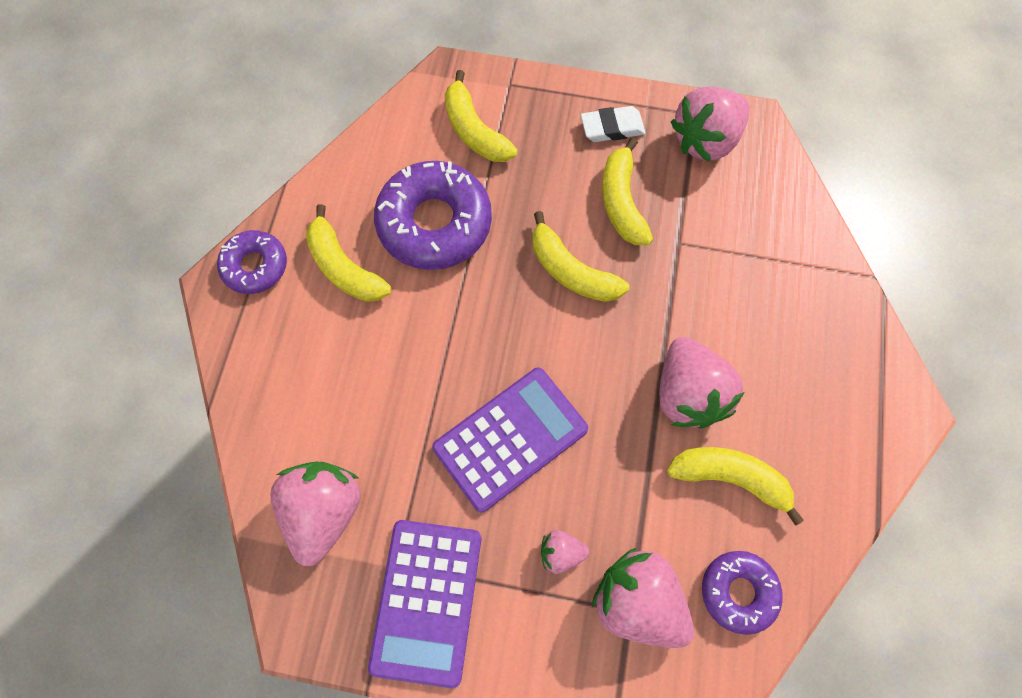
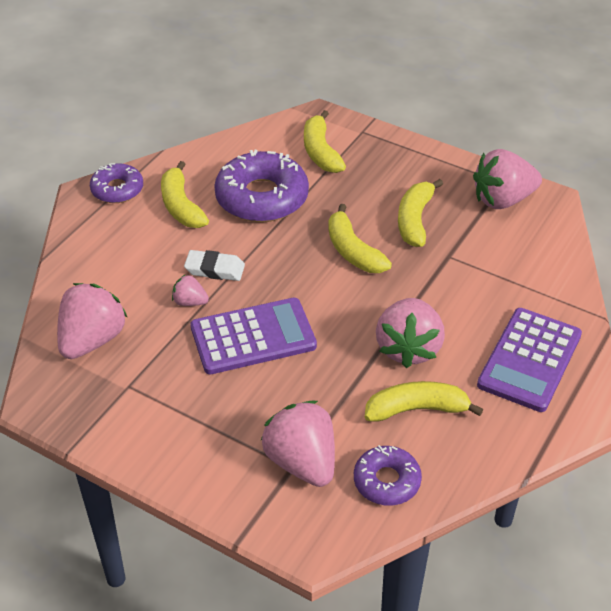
camera: 20 degrees right, 25 degrees down
(427, 601) = (139, 413): purple calculator -> purple calculator (529, 360)
(561, 552) = (256, 415): pink strawberry -> pink strawberry (190, 302)
(612, 128) = (430, 175): white eraser -> white eraser (215, 269)
(730, 477) = (417, 409): yellow banana -> yellow banana turned 45 degrees counterclockwise

